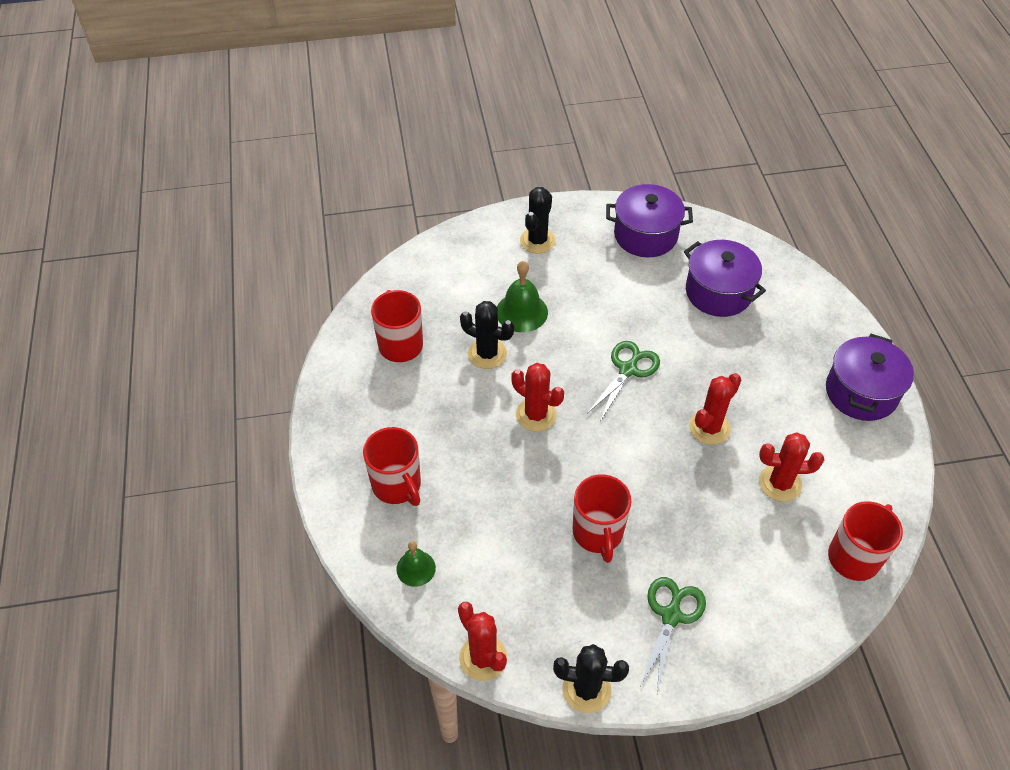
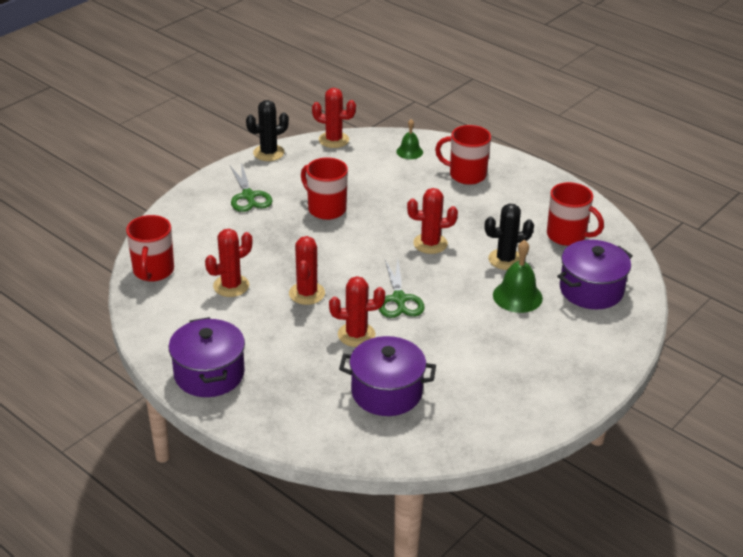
camera: 140 degrees right, 15 degrees down
(537, 241) = (574, 353): black cactus -> none
(645, 235) = (496, 408): purple pot -> purple pot (591, 290)
(699, 356) = (356, 335): none -> red cactus

